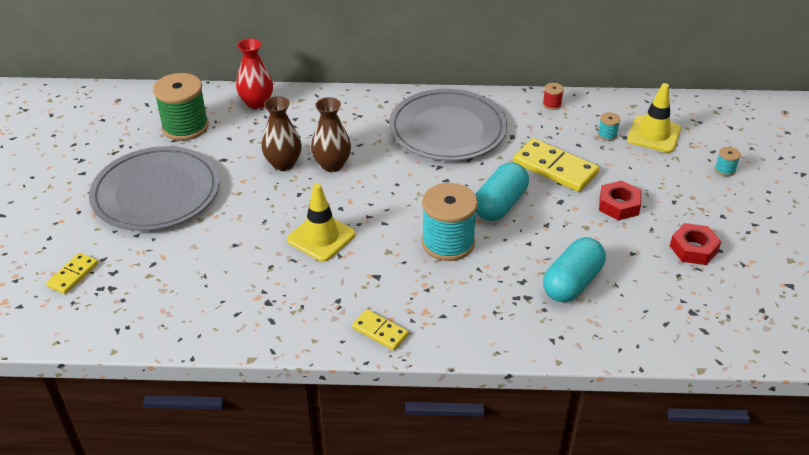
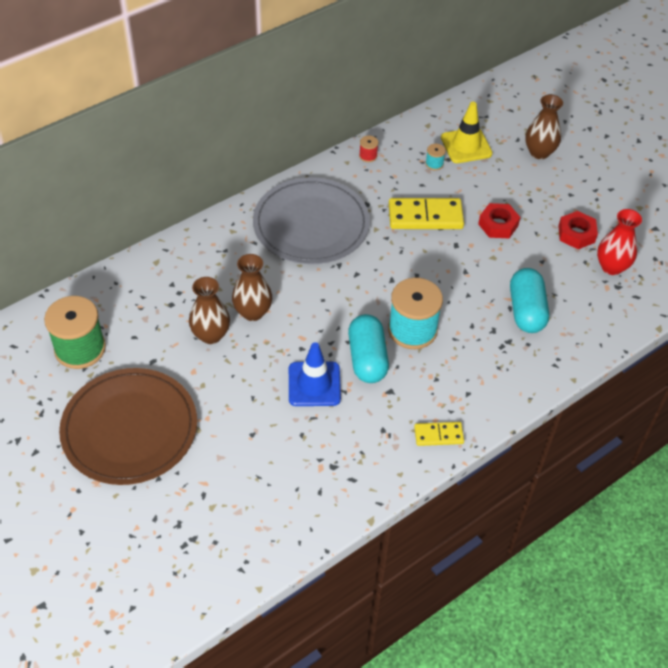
camera: 40 degrees left, 10 degrees up
(73, 275) = (146, 550): yellow domino -> none
(156, 193) = (129, 429): grey plate -> brown plate
(257, 103) = (120, 287): red vase -> red vase (611, 267)
(321, 237) = (314, 384): yellow traffic cone -> blue traffic cone
(500, 204) = (417, 273): turquoise capsule -> turquoise capsule (367, 358)
(724, 170) = (539, 152): turquoise spool -> brown vase

